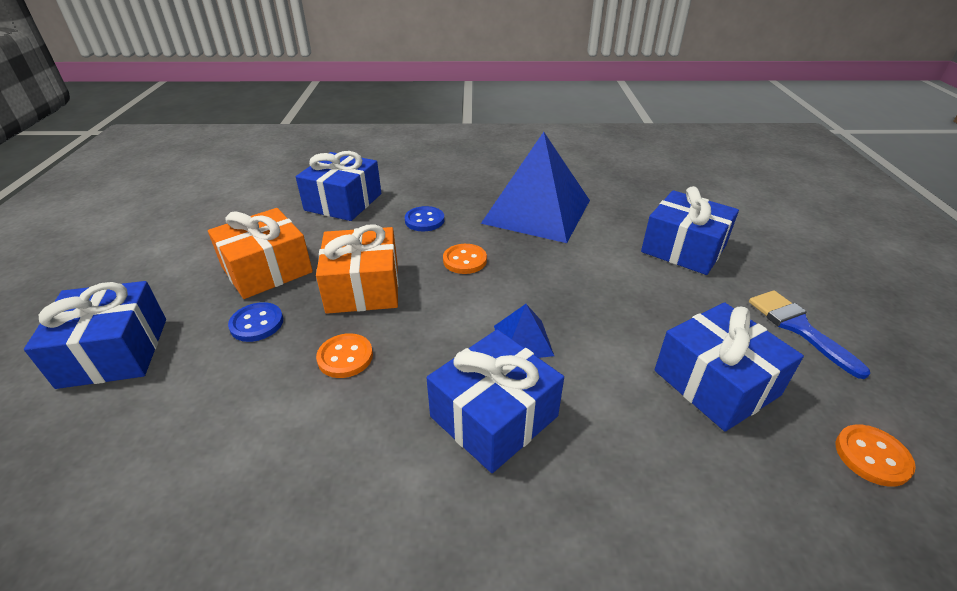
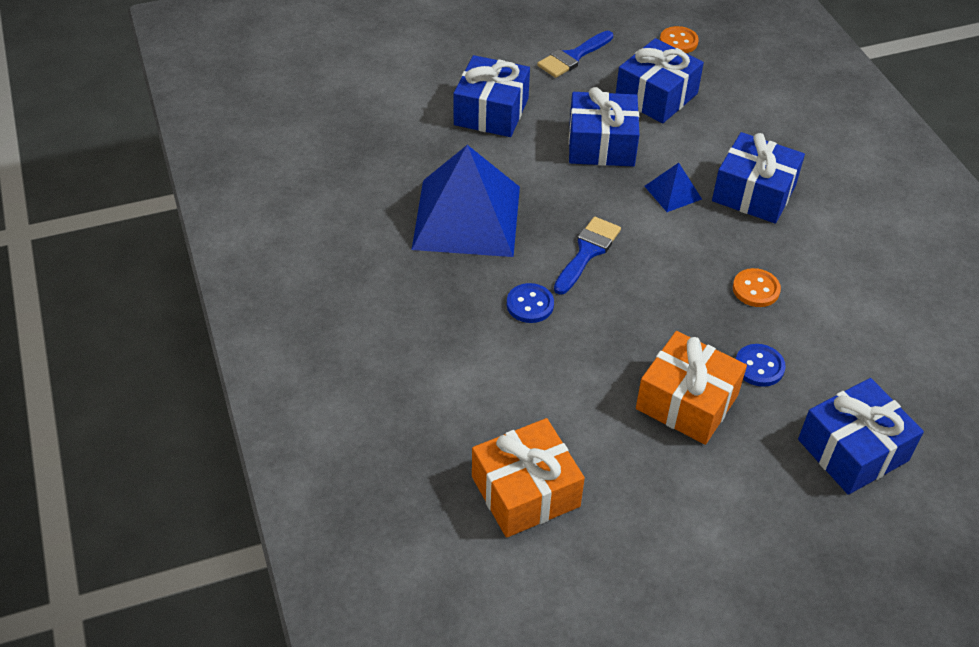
camera: 110 degrees left, 10 degrees up
(343, 202) = (524, 397): blue gift -> blue gift (601, 145)
(363, 287) = (669, 312): orange gift -> orange gift (525, 491)
(465, 260) = (587, 252): orange button -> blue brush

